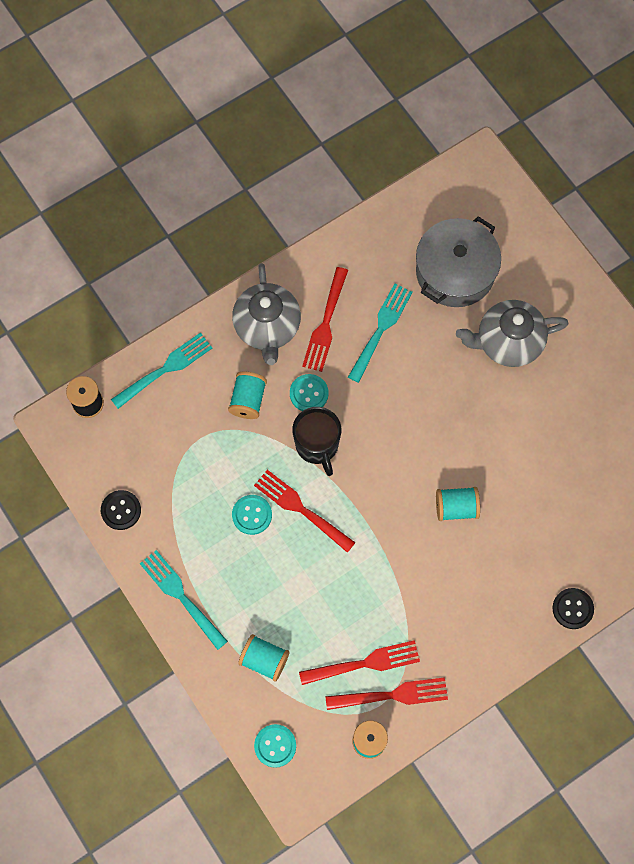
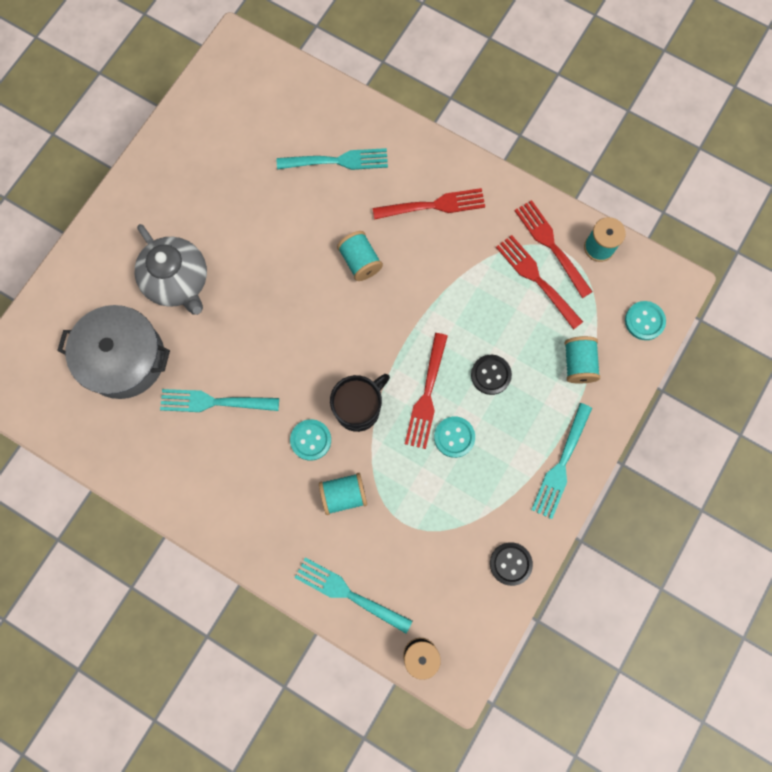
camera: 115 degrees left, 5 degrees up
(267, 327) = (259, 512): grey teapot -> none
(325, 323) = (231, 457): red fork -> red fork (434, 205)
(570, 532) = (337, 161): none -> turquoise fork
(572, 609) = (404, 134): black button -> black button (490, 375)

